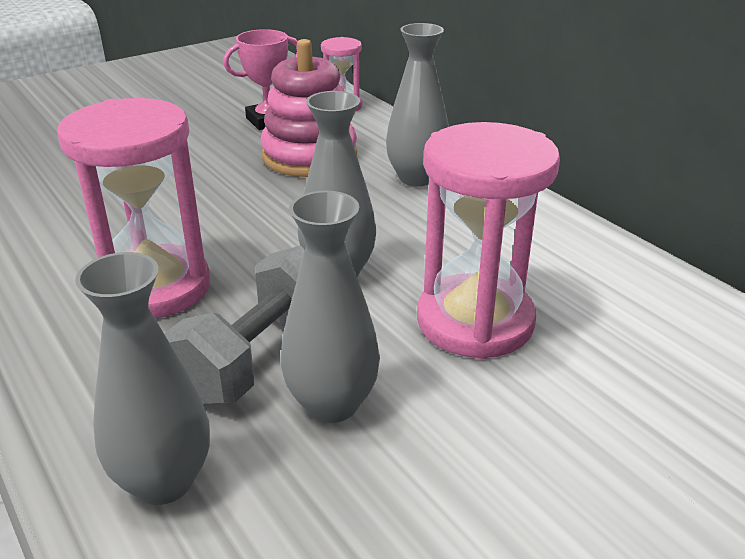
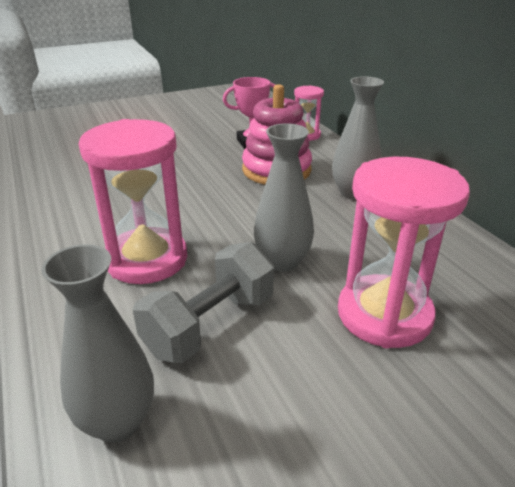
camera: 10 degrees right, 0 degrees up
(332, 404) = (259, 372): grey vase -> none

